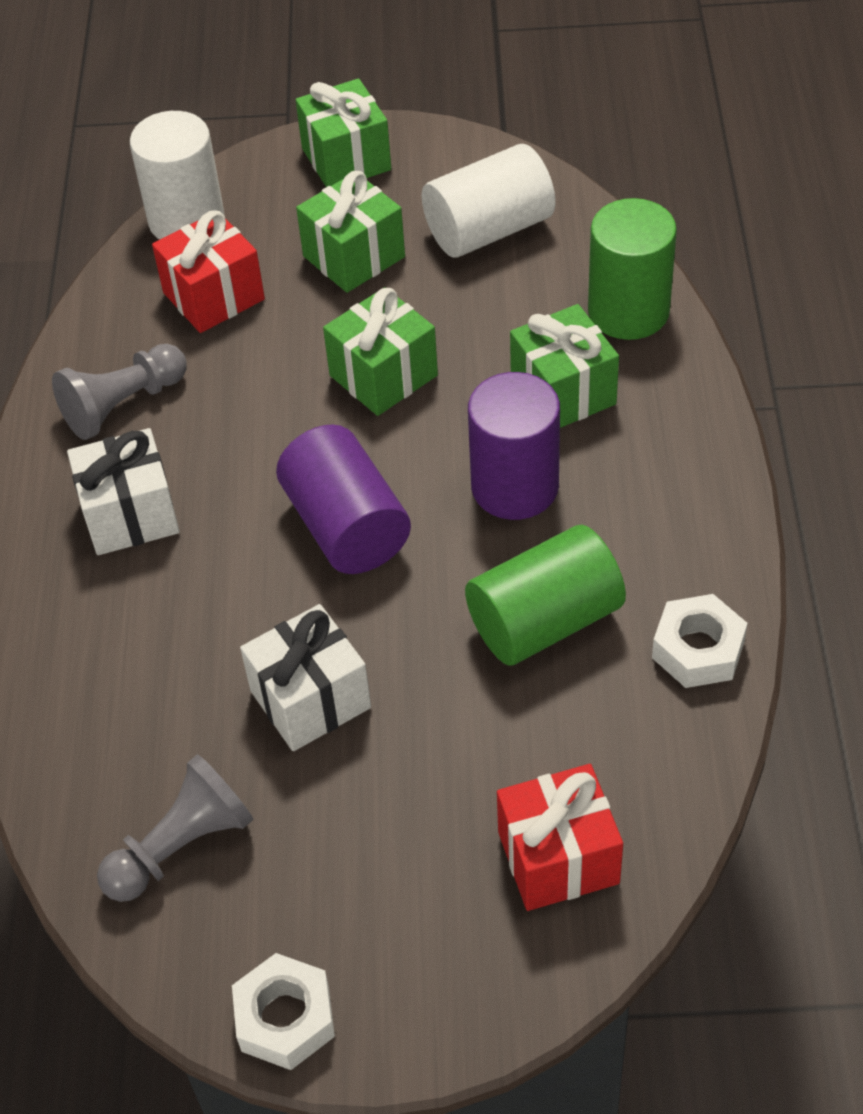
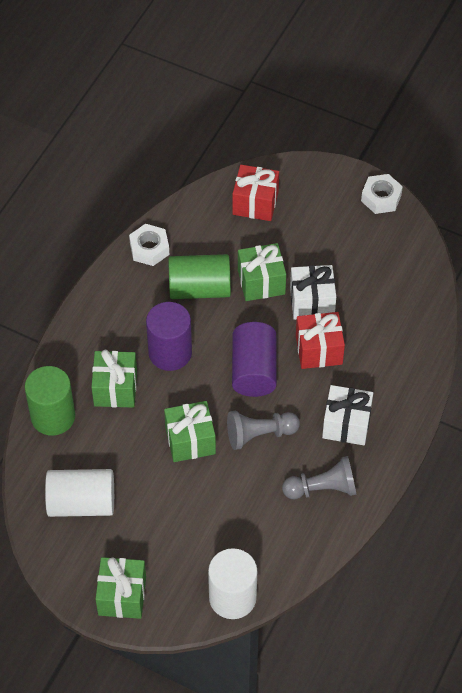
camera: 155 degrees left, 5 degrees up
(181, 846) = (390, 270): grey pawn -> grey pawn (259, 434)
(214, 296) = (245, 534): red gift -> red gift (319, 350)
(354, 256) = (160, 522): green gift -> green gift (261, 282)

